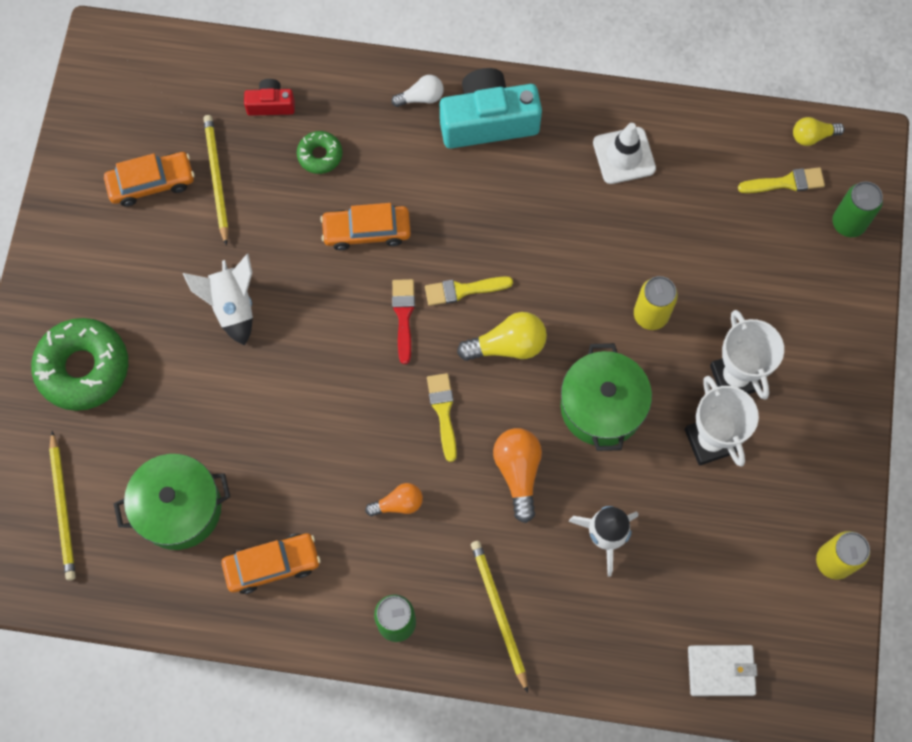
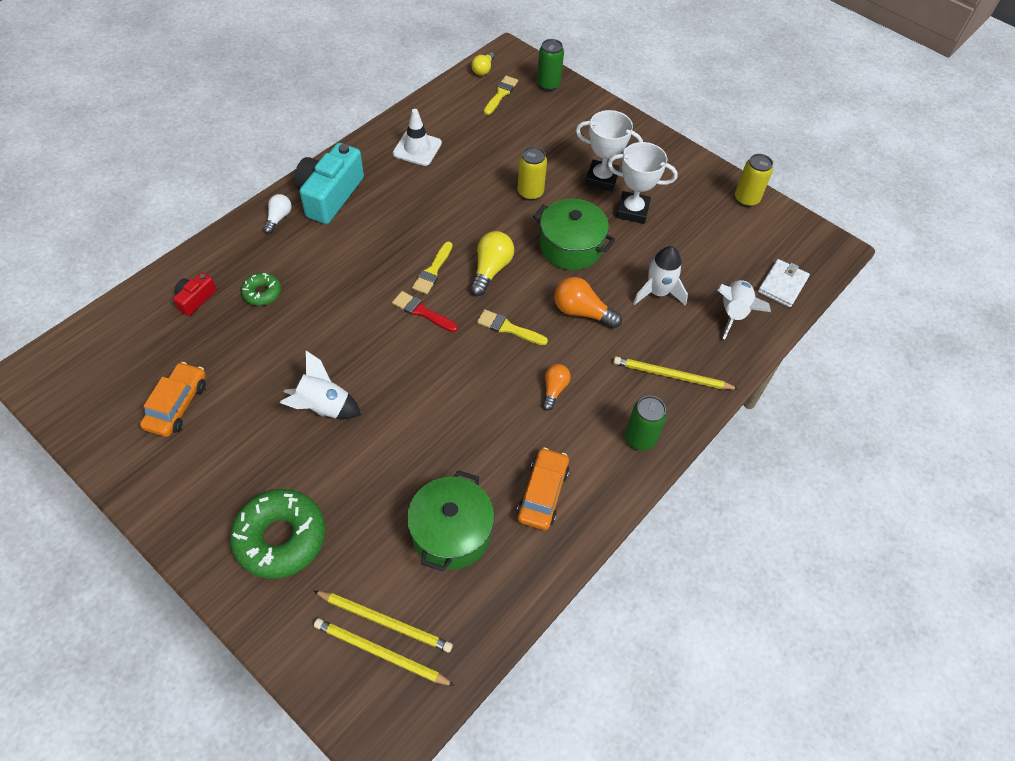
camera: 60 degrees left, 15 degrees down
(216, 178) = (216, 362): yellow pencil -> yellow pencil (380, 653)
(366, 231) = (342, 298): orange car -> none
(635, 636) = (734, 313): none -> white rocket

